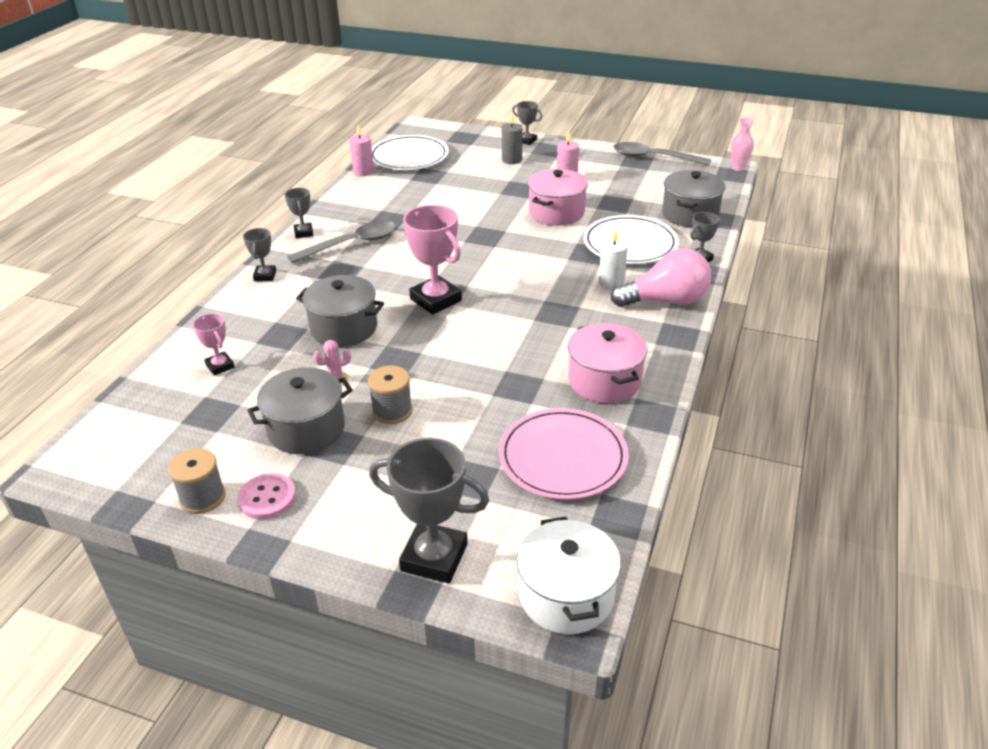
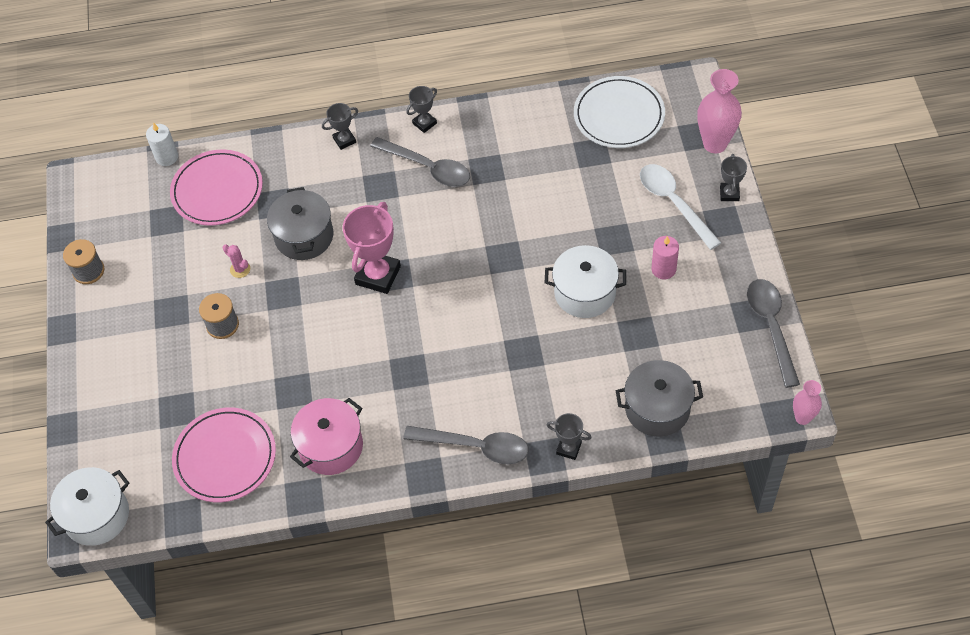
camera: 65 degrees right, 20 degrees up
(220, 366) = (217, 190): pink trophy -> pink plate
(267, 498) = (104, 305): pink button -> none
(306, 429) = (178, 285): grey pot -> none
(363, 172) = (562, 98): pink candle -> none
(434, 557) = (96, 426): grey trophy -> none
(478, 134) = (715, 144): none -> pink vase
(512, 160) = (673, 203): grey candle -> white spoon
(556, 213) = (585, 293): pink pot -> white pot
(611, 282) = (482, 391): white candle -> white candle (167, 157)
(630, 244) = (561, 379): white plate -> none
(666, 301) = (476, 447): pink light bulb -> grey spoon

